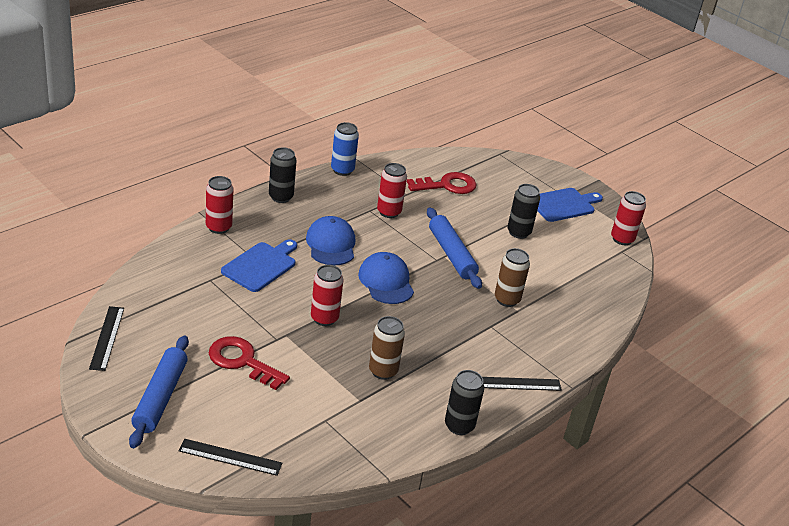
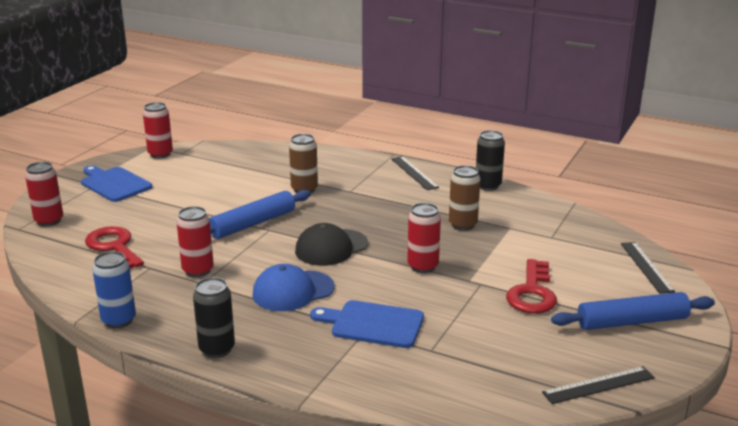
camera: 105 degrees left, 10 degrees down
(218, 227) = (323, 376): red can -> red can (49, 221)
(386, 281) = (331, 247): blue cap -> black cap
(518, 232) = (185, 198): black can -> none

